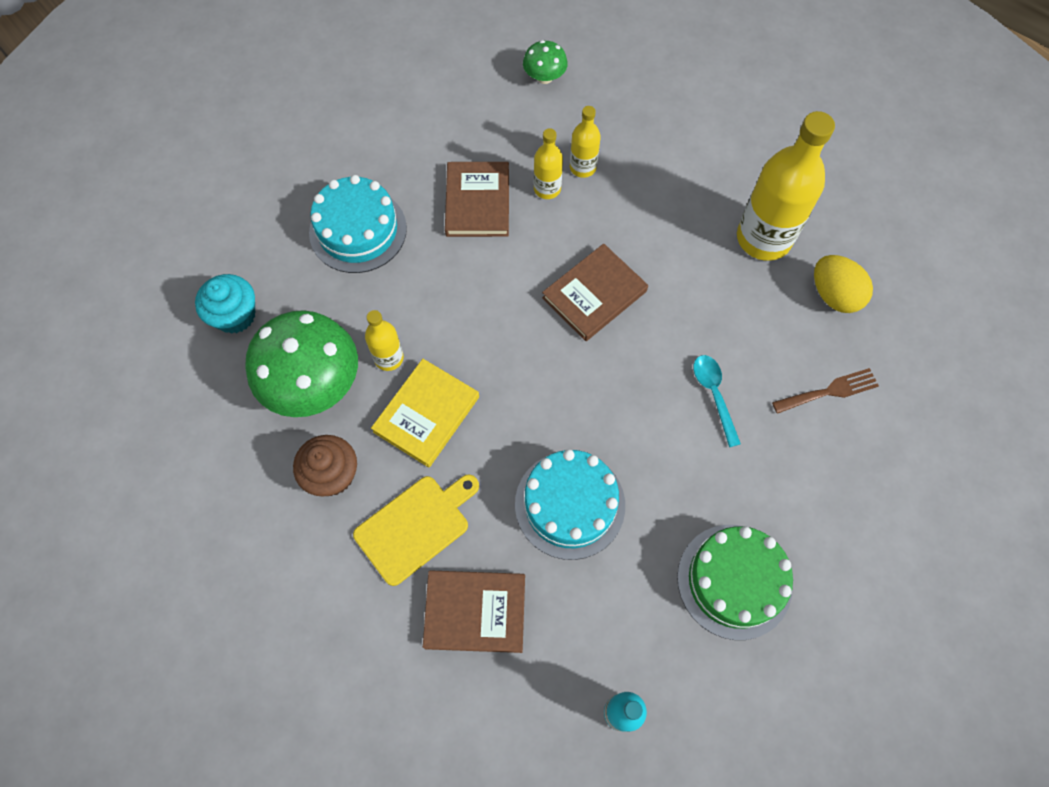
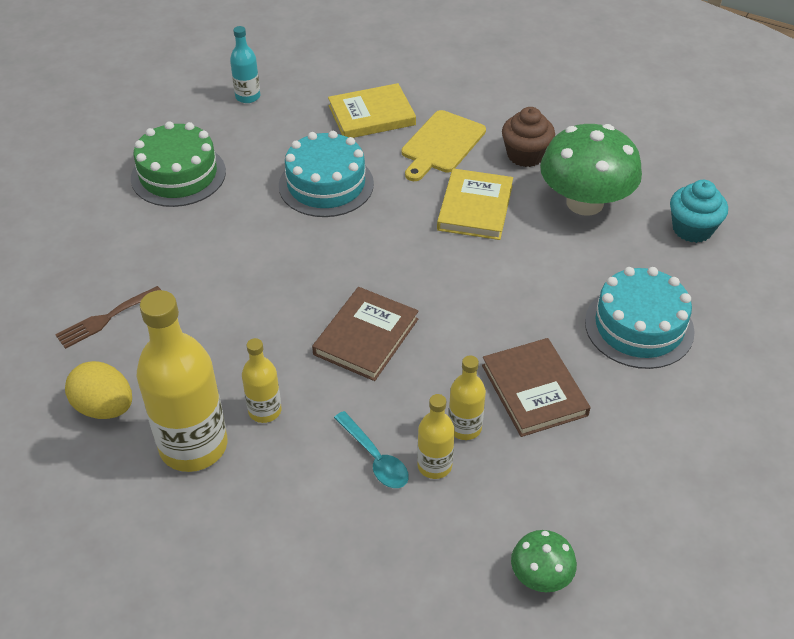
camera: 160 degrees right, 20 degrees down
(389, 358) = (533, 235): yellow bottle -> yellow bottle (265, 411)
(475, 612) = (371, 115): brown book -> yellow book
(714, 395) = (220, 286): turquoise spoon -> turquoise spoon (375, 458)

